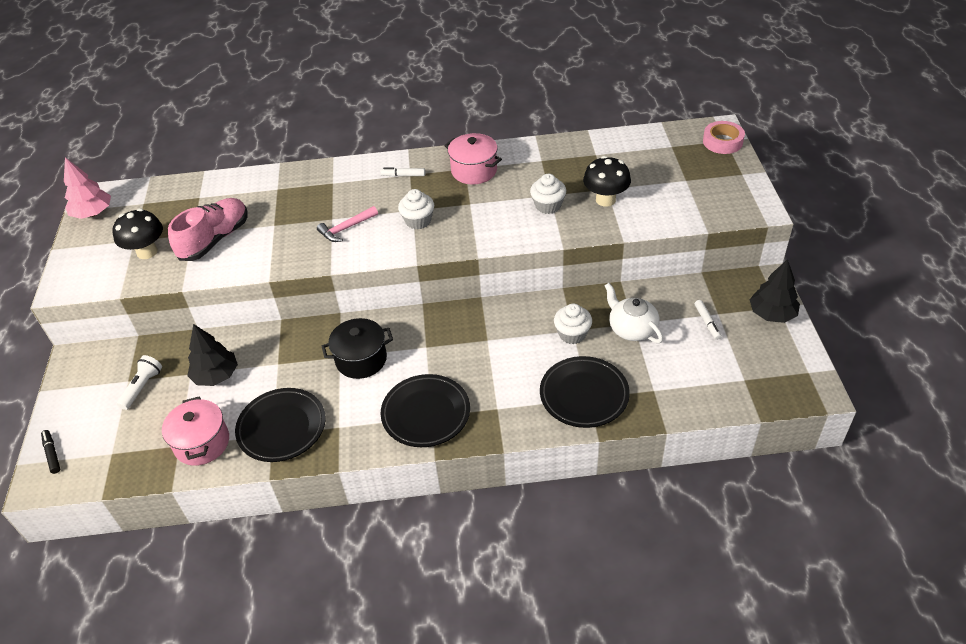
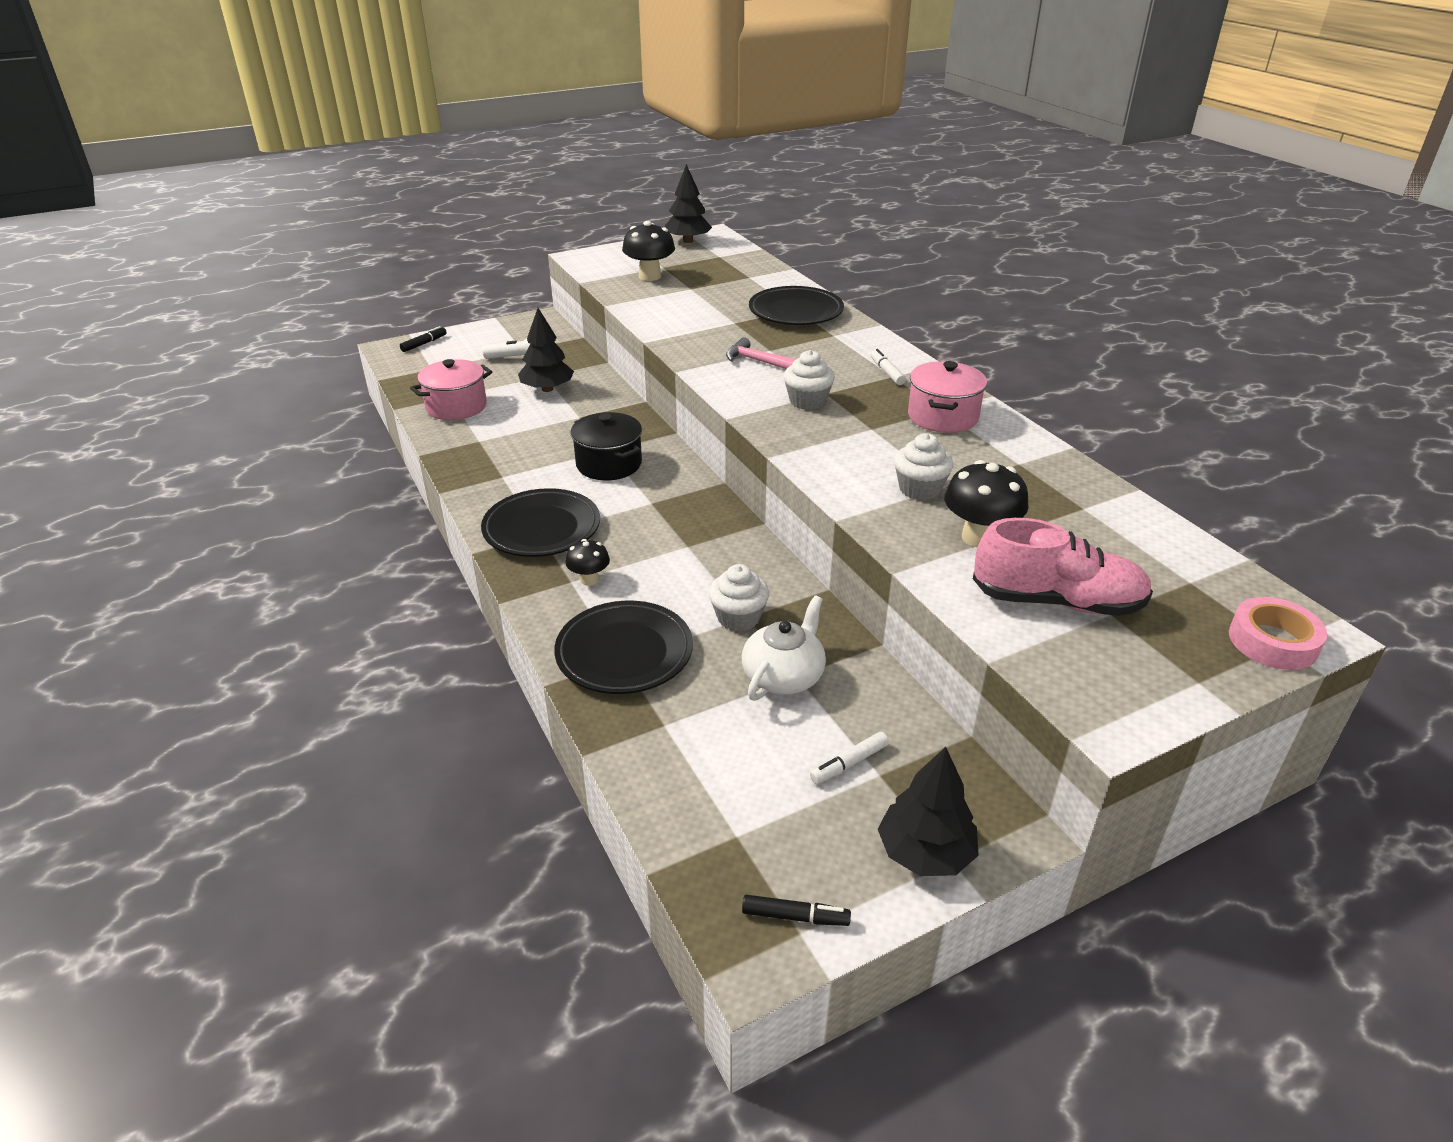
camera: 65 degrees right, 10 degrees down
(93, 213) = (688, 241): pink tree -> black tree
(215, 239) = (689, 300): pink shoe -> pink shoe (1057, 601)
(282, 428) = (490, 443): black plate -> black plate (795, 312)
(500, 398) = (589, 579): none -> black mushroom
(799, 371) = (795, 916): none -> black marker

